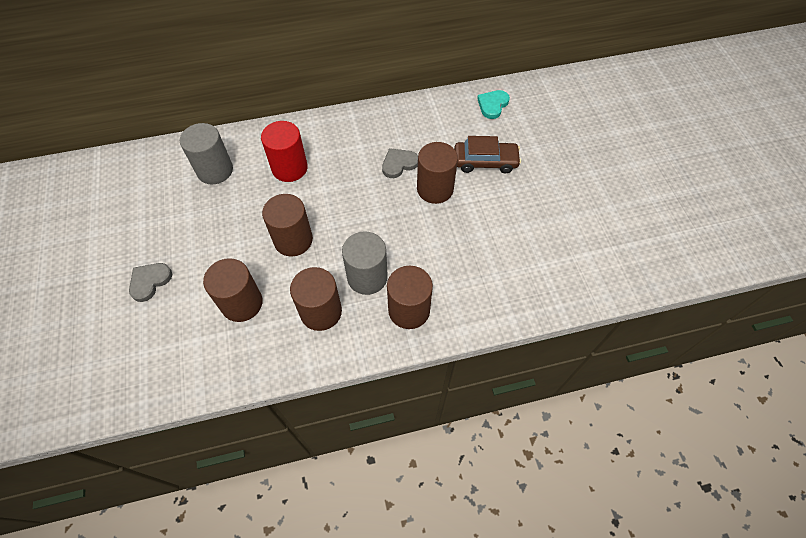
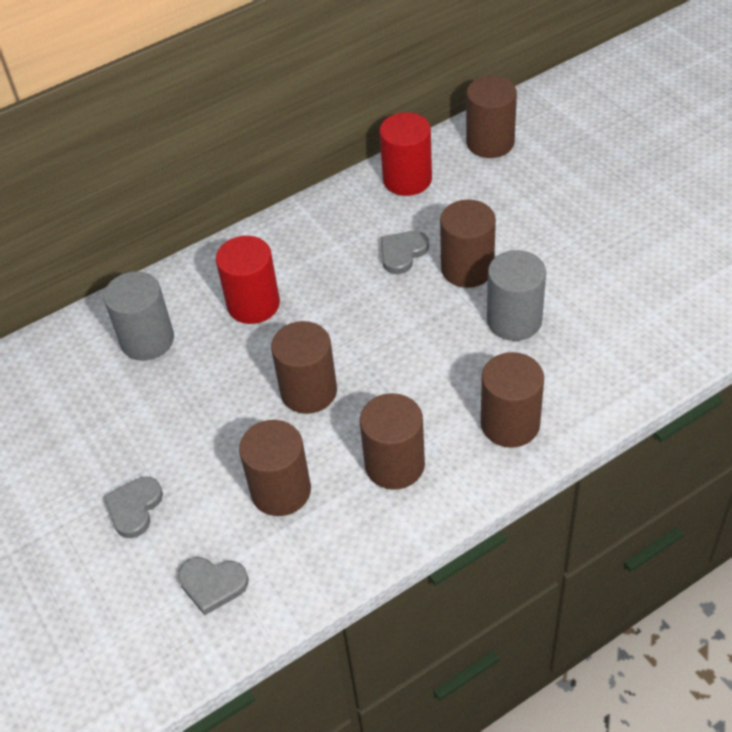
camera: 15 degrees left, 10 degrees down
(168, 353) = (212, 584): none -> grey heart
(367, 277) = (434, 403): grey cylinder -> grey cylinder (514, 320)
(427, 114) = (407, 179): none -> red cylinder
(485, 162) = (516, 215): brown car -> none
(492, 105) = (490, 142): turquoise heart -> brown cylinder

